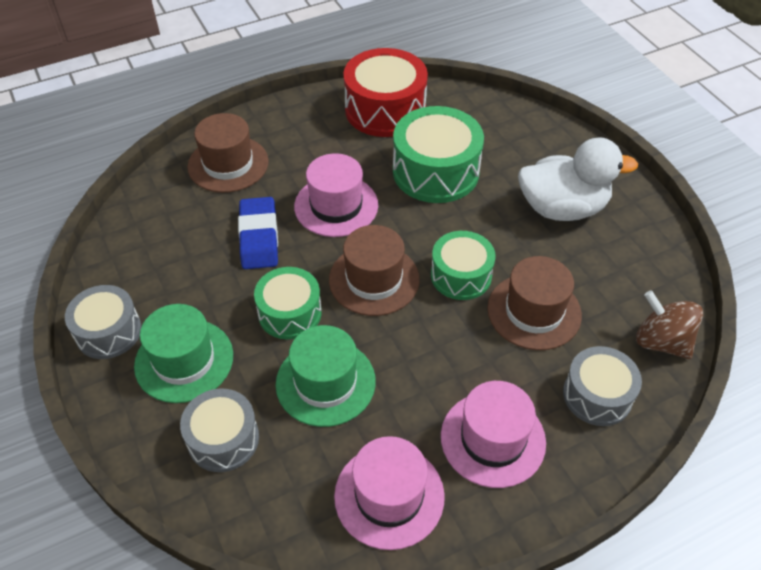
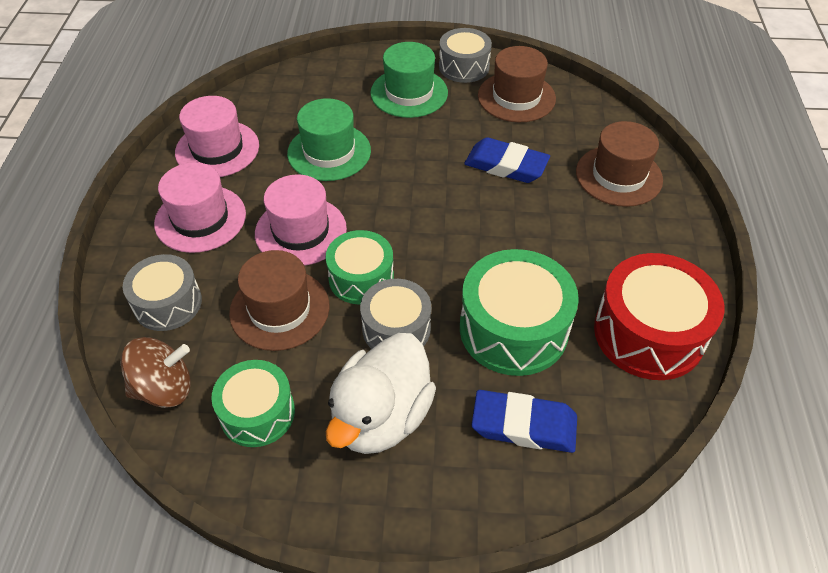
camera: 120 degrees right, 0 degrees up
(223, 439) = (330, 93): grey drum -> grey drum (396, 328)
(290, 313) = (408, 156): green drum -> green drum (257, 413)
(336, 206) = (512, 228): pink hat -> pink hat (301, 231)
(374, 279) = (403, 217): brown hat -> brown hat (516, 97)
(505, 142) = (524, 425): none -> blue eraser

